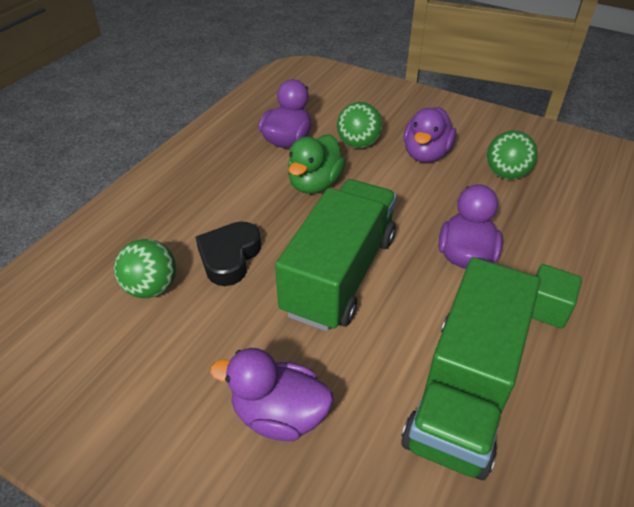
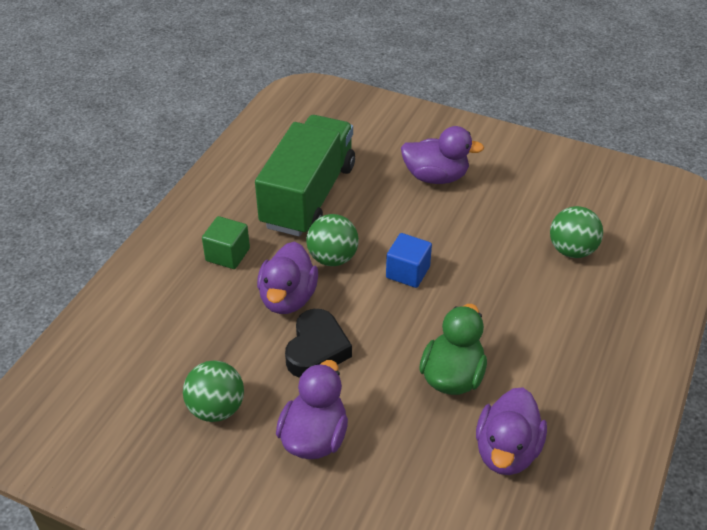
camera: 175 degrees right, 0 degrees up
(229, 257) = (515, 281): black heart -> black heart (316, 349)
(340, 274) = (408, 272): green truck -> blue cube
(358, 144) = (407, 450): green ball -> green ball (332, 258)

